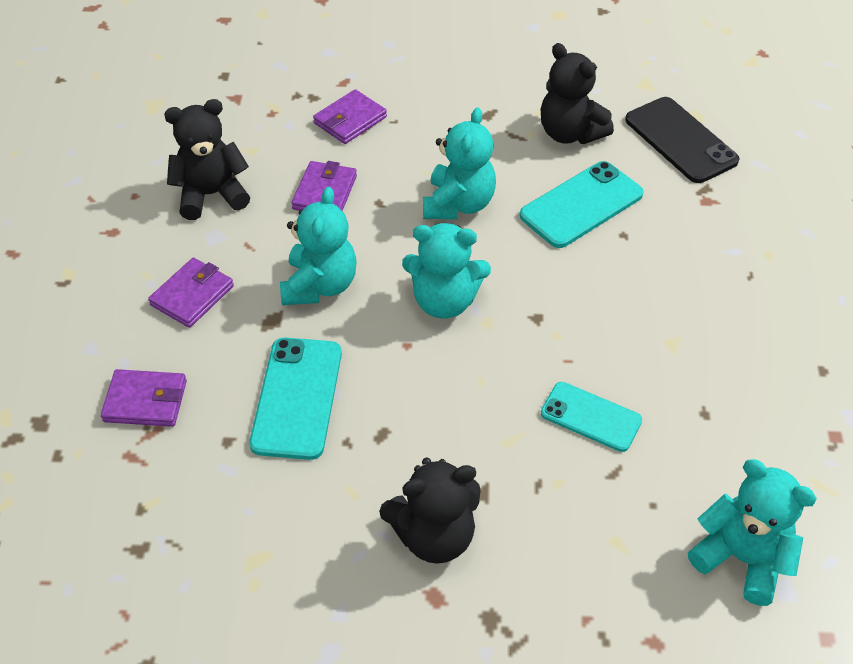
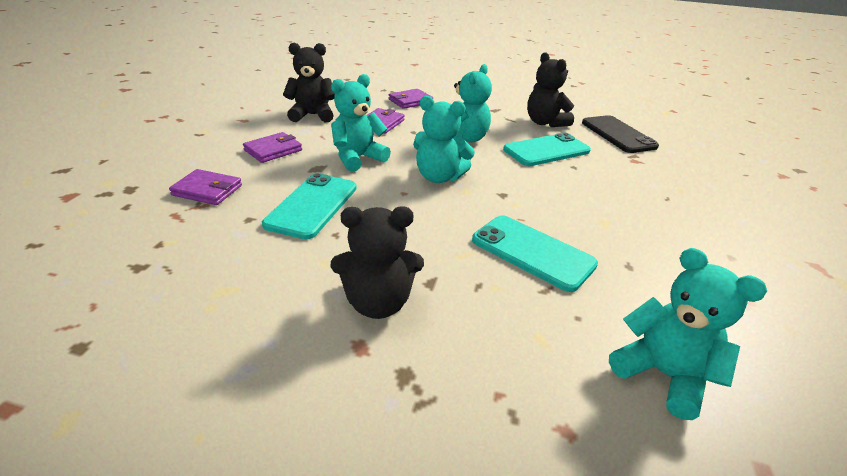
camera: 10 degrees right, 15 degrees down
(320, 285) = (358, 158): turquoise teddy bear -> turquoise teddy bear turned 150 degrees counterclockwise
(591, 417) = (532, 252): turquoise phone -> turquoise phone, size x1.51

